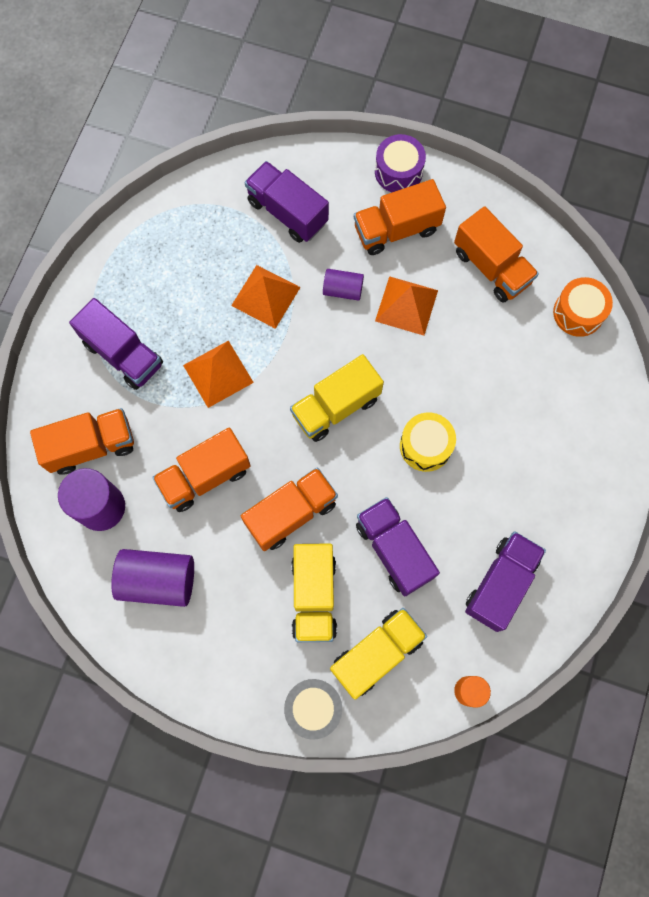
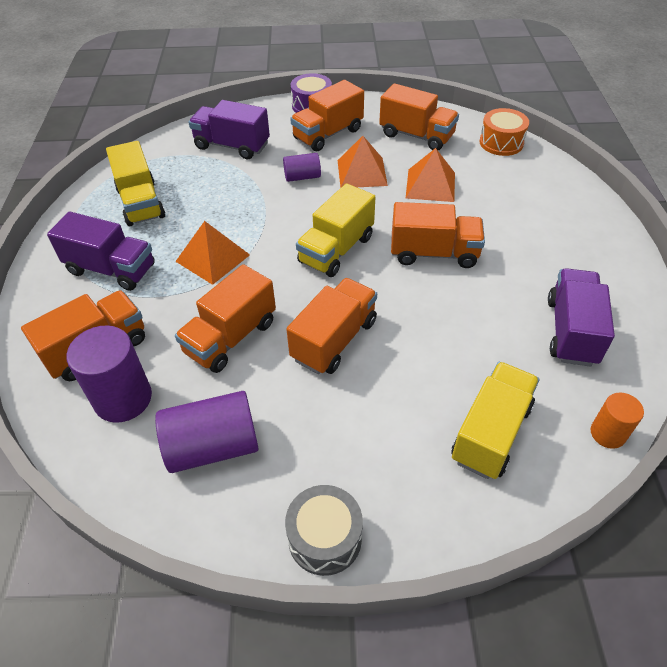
camera: 20 degrees left, 25 degrees down
(265, 296) = (235, 197): orange pyramid -> orange pyramid (430, 185)
(313, 708) = (453, 514): grey drum -> grey drum (325, 538)
(314, 596) = (395, 403): yellow truck -> yellow truck (141, 203)
(394, 550) = (453, 337): purple truck -> none
(425, 446) = (434, 253): yellow drum -> orange truck

